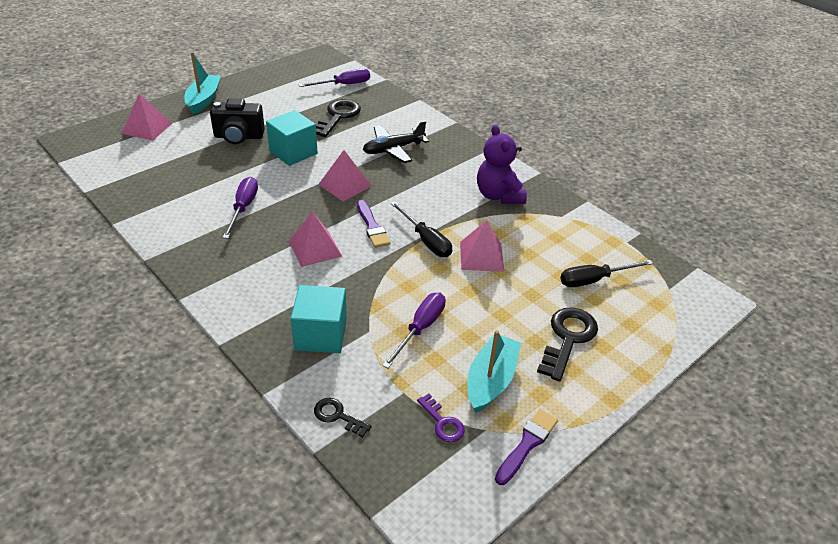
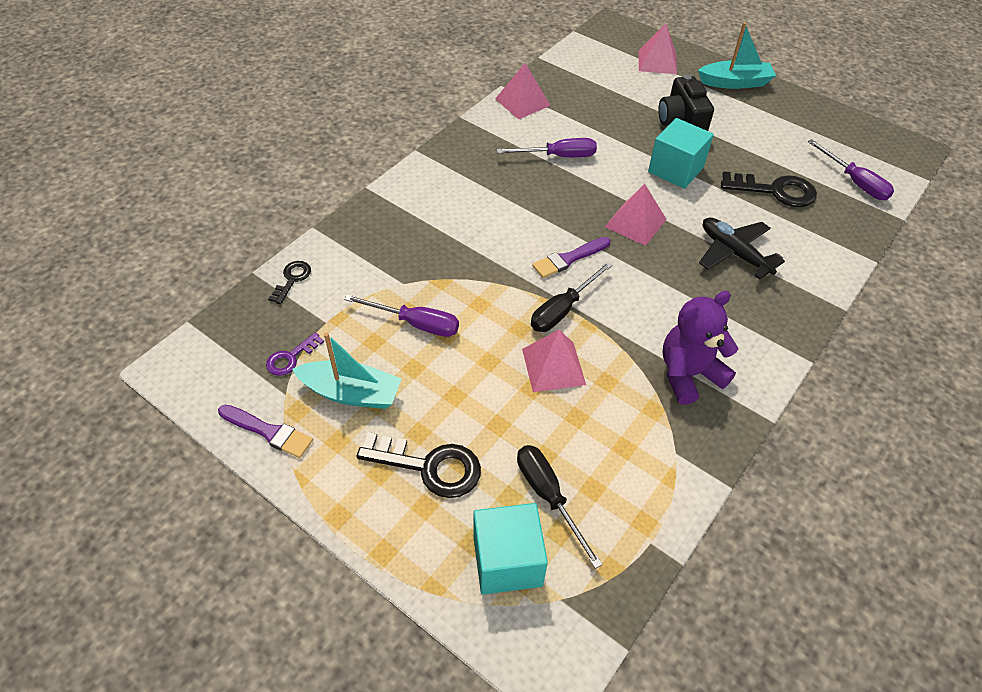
camera: 80 degrees right, 10 degrees up
(315, 248) = (515, 220): pink pyramid -> pink pyramid (522, 102)
(321, 335) = (390, 249): turquoise cube -> turquoise cube (507, 561)

